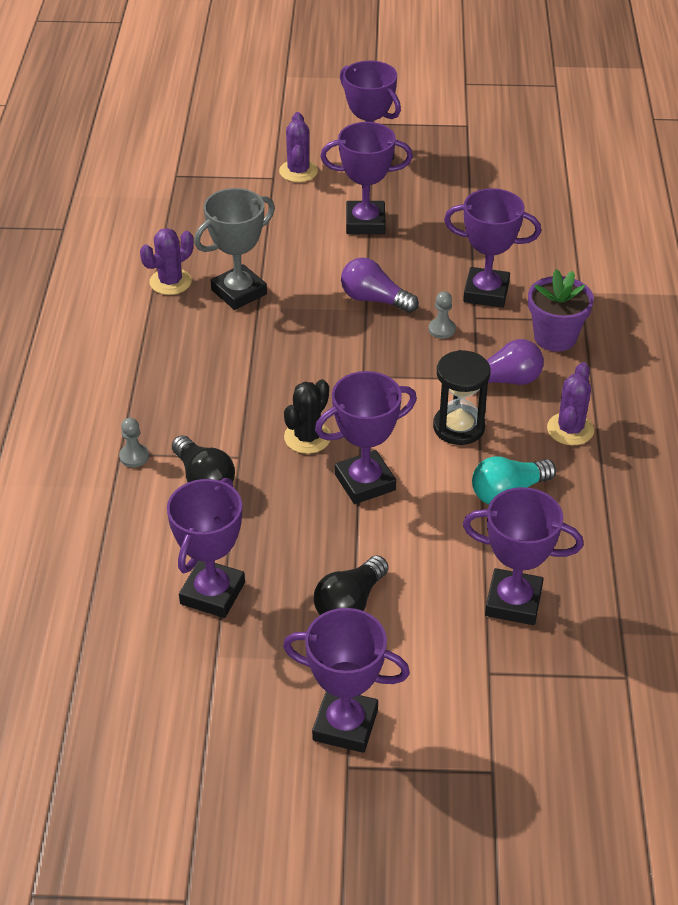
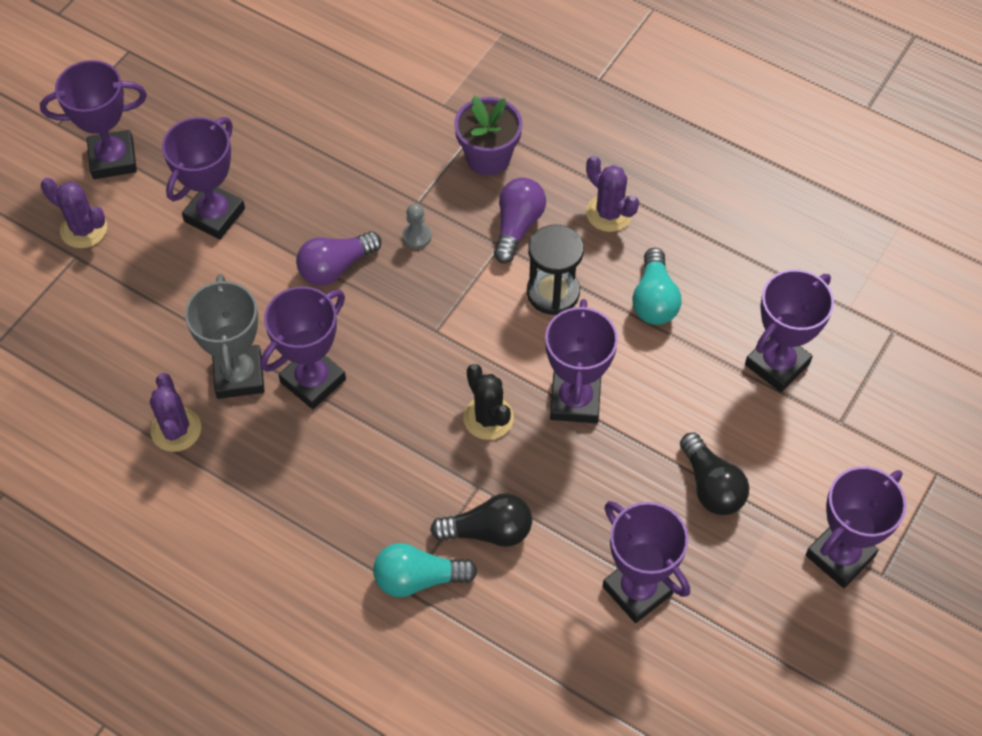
camera: 60 degrees left, 15 degrees up
(134, 456) = (418, 579): grey pawn -> turquoise light bulb
(486, 292) = (391, 175): purple trophy -> purple trophy (313, 381)

